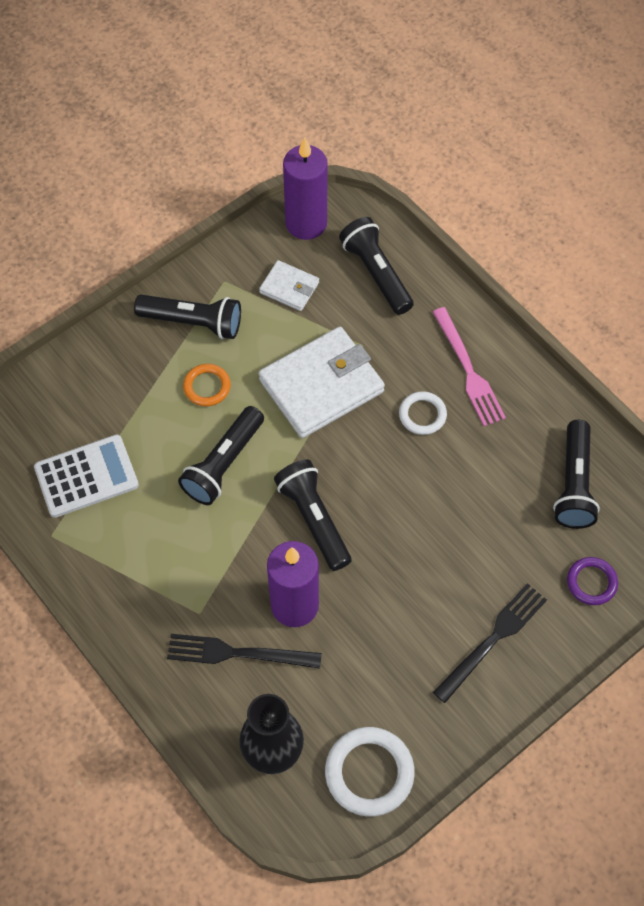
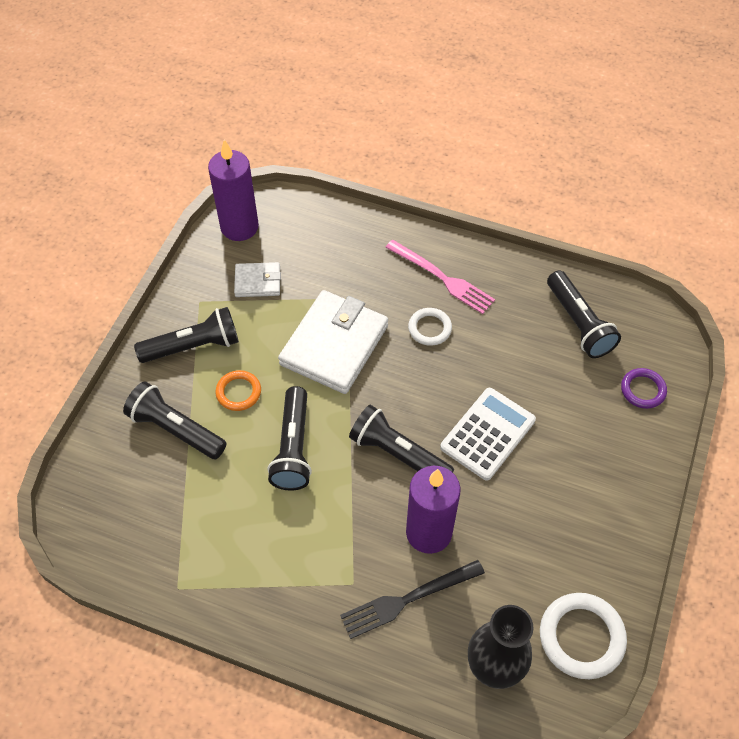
camera: 30 degrees left, 5 degrees down
(86, 476) = (178, 520): white calculator -> white calculator (487, 434)
(376, 273) = (321, 239): black flashlight -> black flashlight (175, 429)
(492, 640) = (602, 474): black fork -> none

